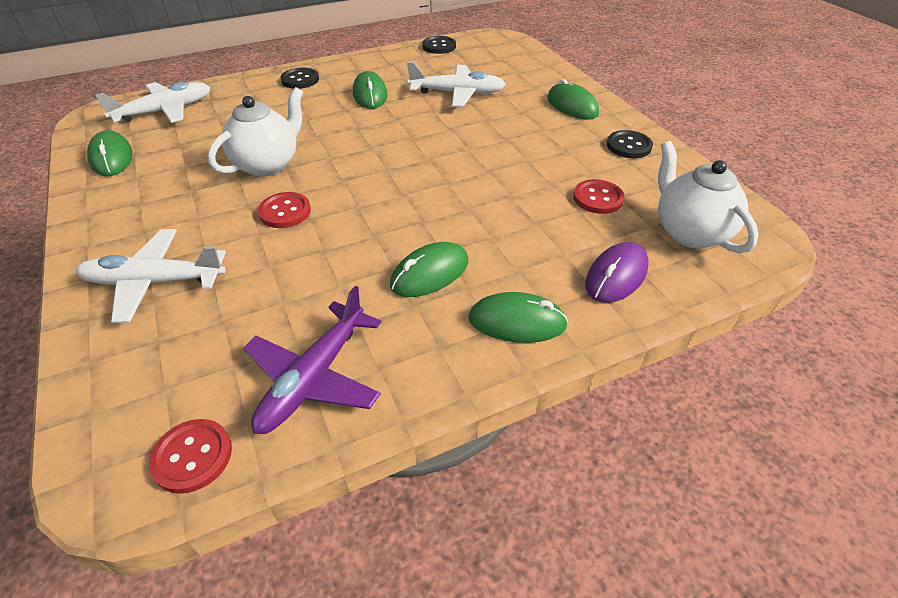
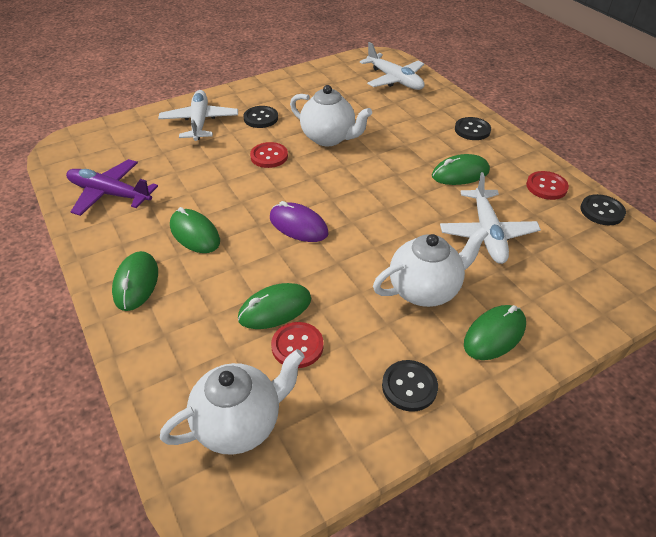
camera: 85 degrees right, 0 degrees up
(112, 158) = (327, 76): green mouse -> green mouse (275, 309)
(185, 218) = (261, 118): none -> black button
(192, 456) = (70, 163): red button -> red button (546, 187)
(525, 129) = (425, 290): none -> white teapot
(616, 276) = (179, 350): purple mouse -> purple mouse (298, 226)

